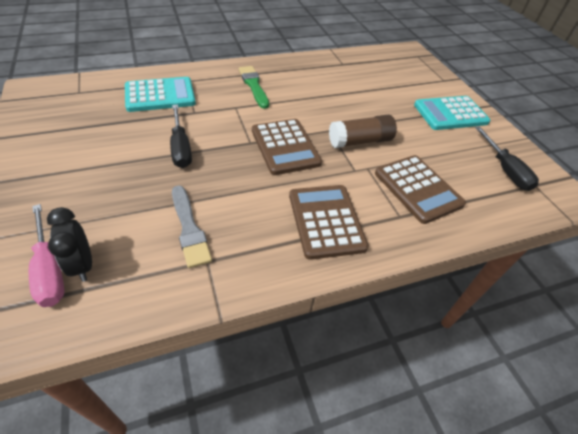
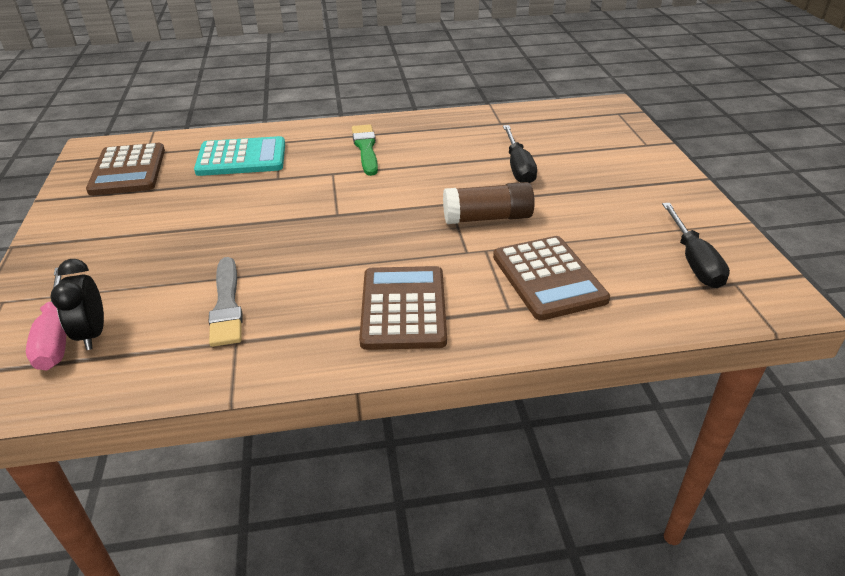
camera: 15 degrees right, 10 degrees down
(181, 148) = (247, 217): black screwdriver -> black screwdriver (518, 167)
(285, 147) = (381, 221): brown calculator -> brown calculator (128, 170)
(450, 114) = (638, 188): turquoise calculator -> none

